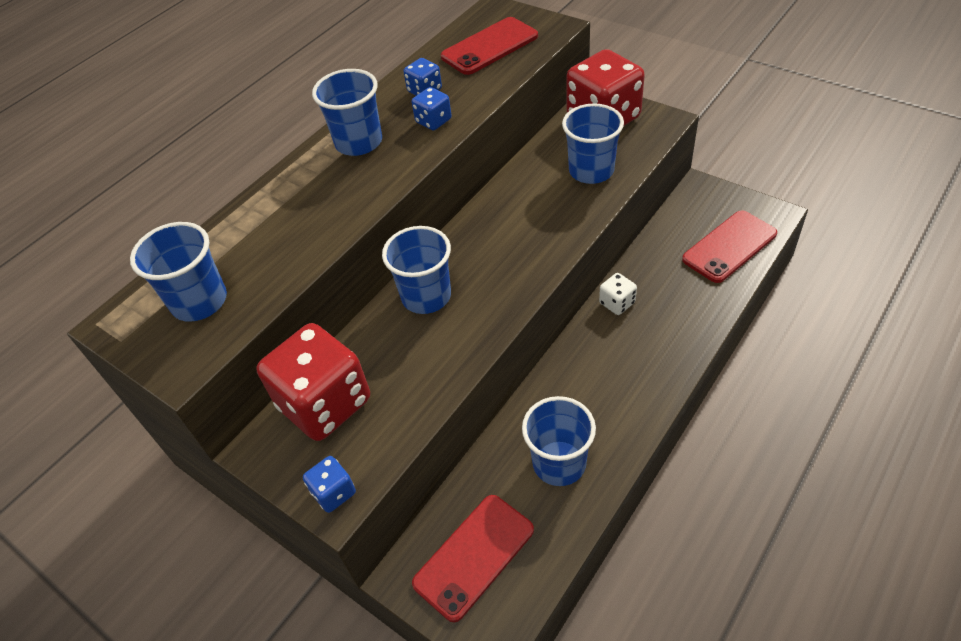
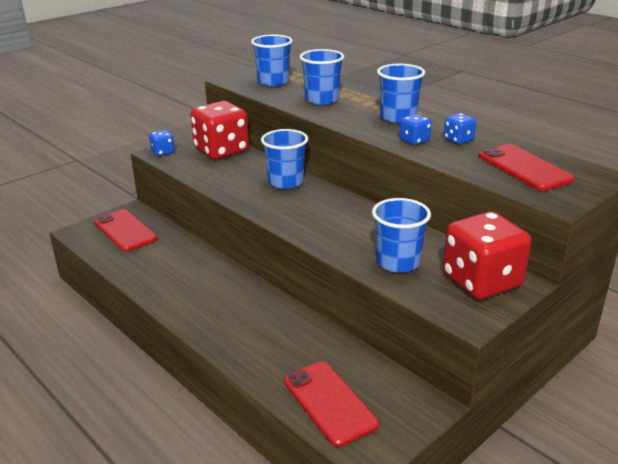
camera: 95 degrees right, 20 degrees down
(559, 463) = (161, 266): blue cup -> blue cup (321, 100)
(617, 303) = (287, 315): white dice -> none

